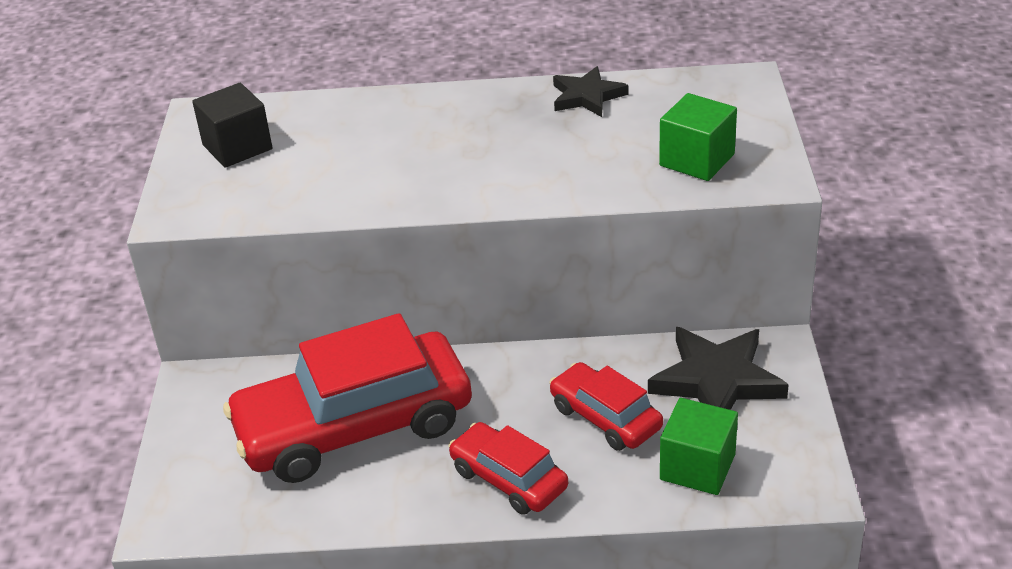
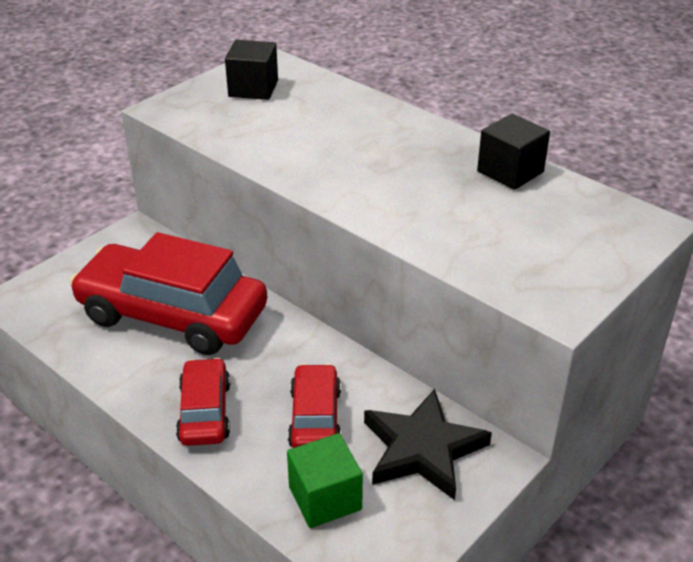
camera: 40 degrees right, 0 degrees up
(587, 96) = (510, 172): black star -> black cube
(697, 160) = (520, 259): green cube -> none

